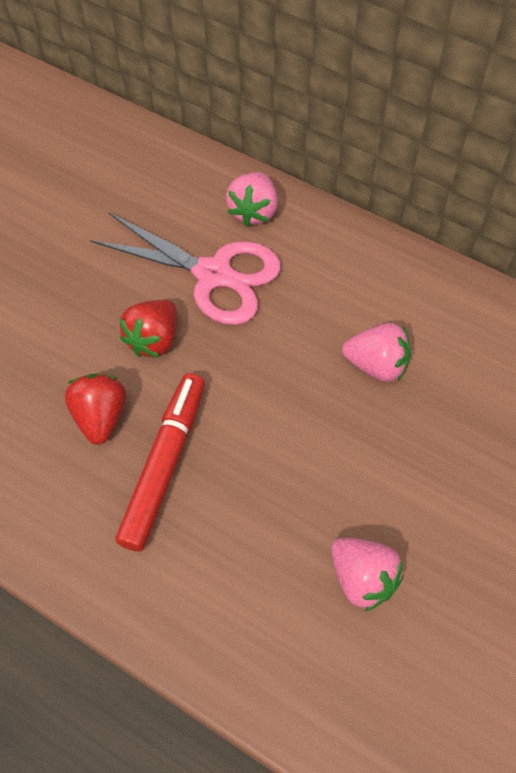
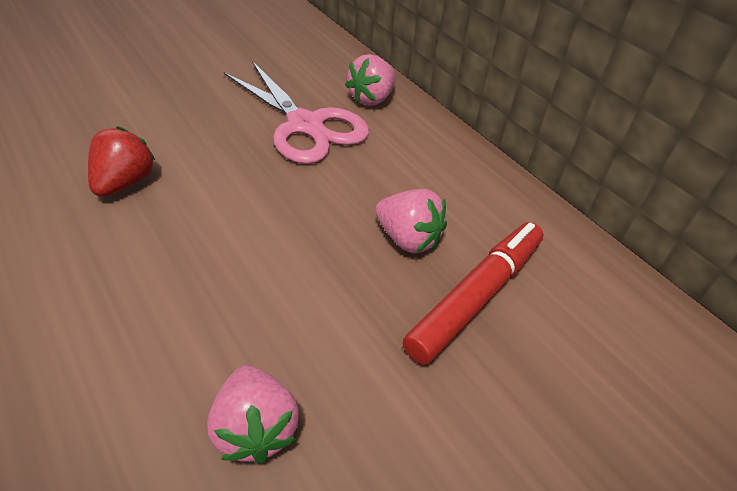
camera: 20 degrees right, 15 degrees down
(154, 339) = (218, 148): red strawberry -> none
(165, 465) = (145, 239): red marker -> red marker (476, 297)

